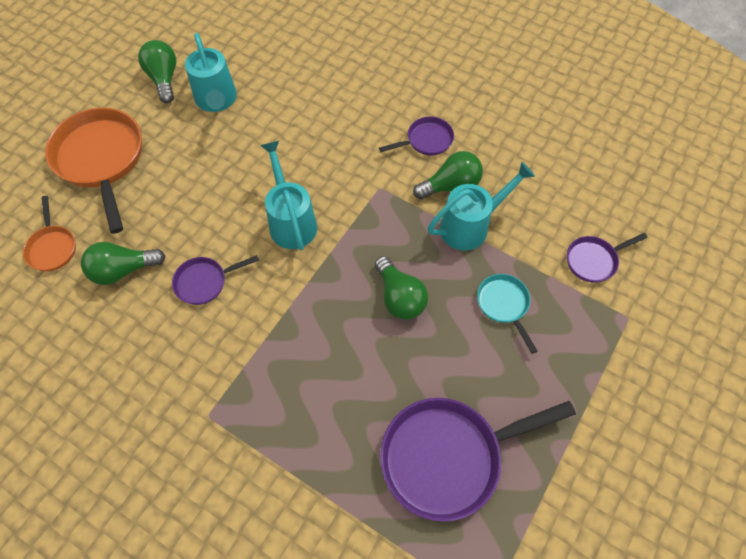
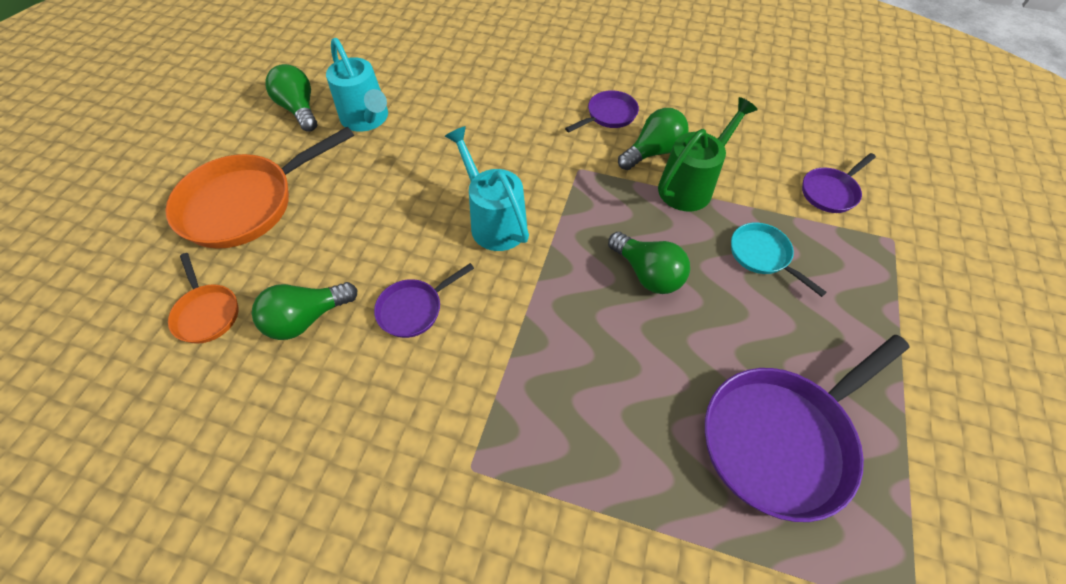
camera: 15 degrees left, 5 degrees down
(101, 160) = (247, 204): orange pan -> orange pan turned 90 degrees counterclockwise
(471, 226) = (691, 185): turquoise watering can -> green watering can

